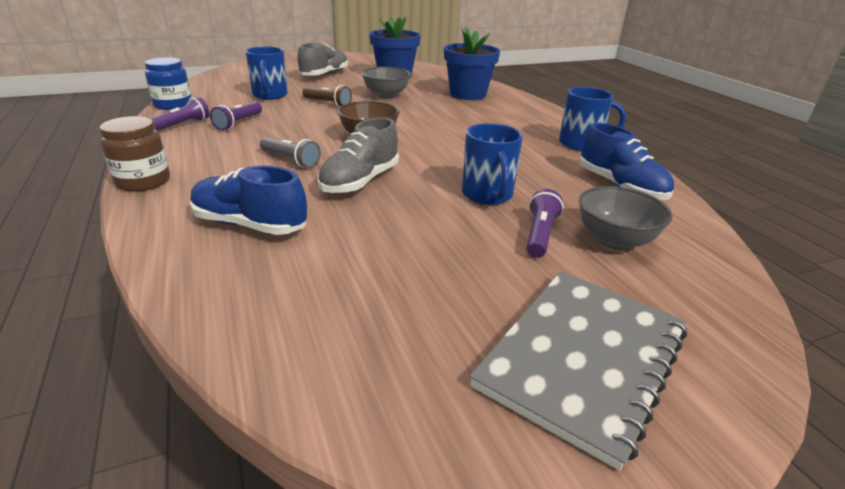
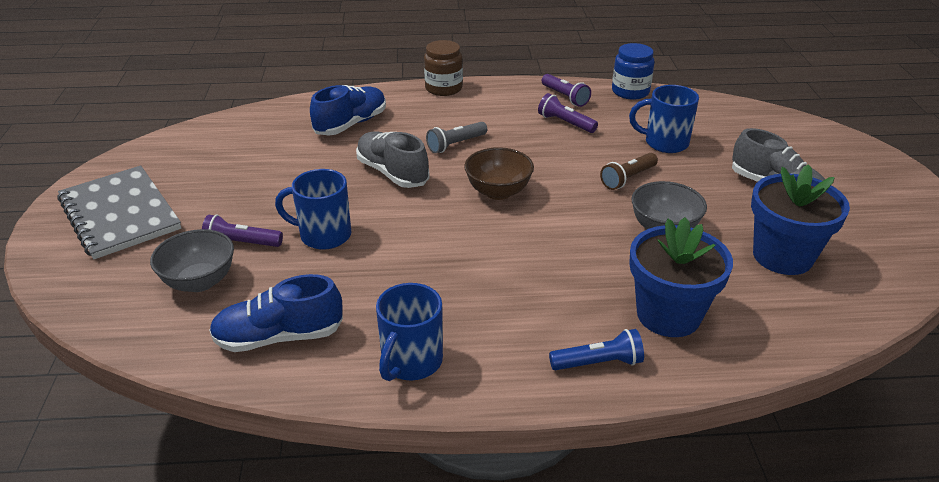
camera: 110 degrees right, 5 degrees up
(522, 106) = (598, 363): none -> blue flashlight
(540, 234) = (241, 243): purple flashlight -> purple flashlight turned 150 degrees clockwise

